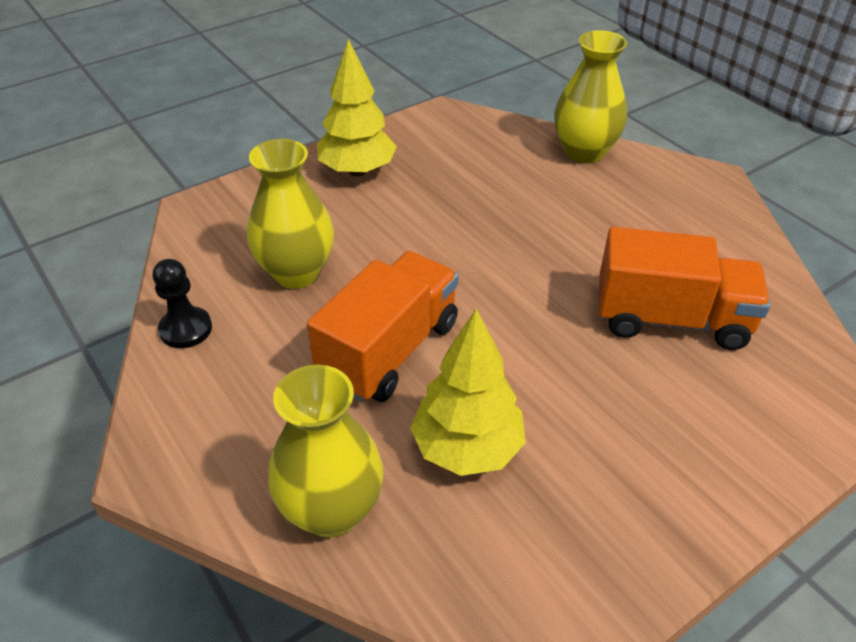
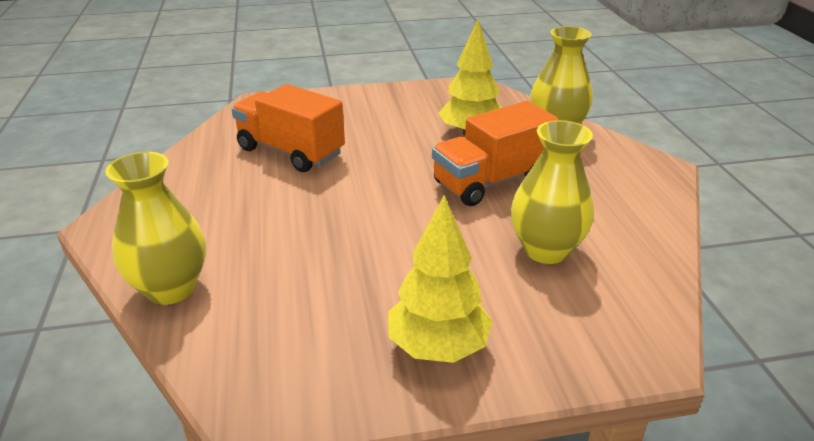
camera: 155 degrees left, 10 degrees down
(186, 329) = (648, 232): black pawn -> none

